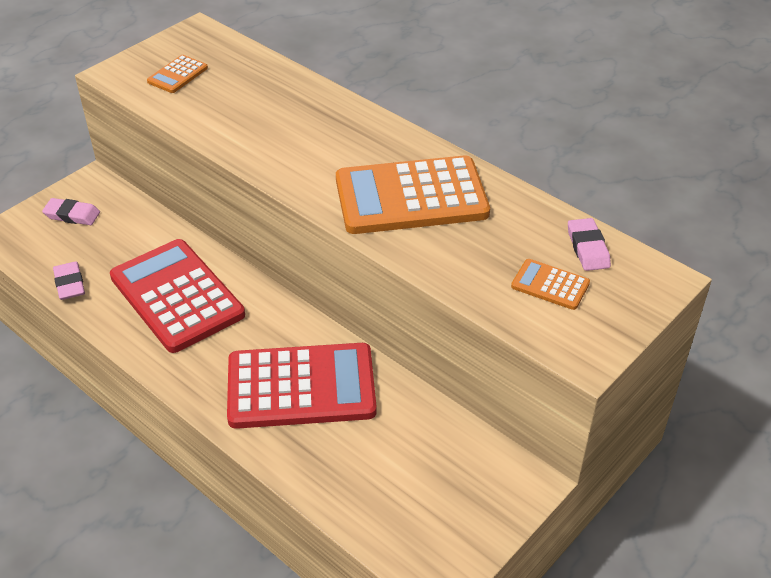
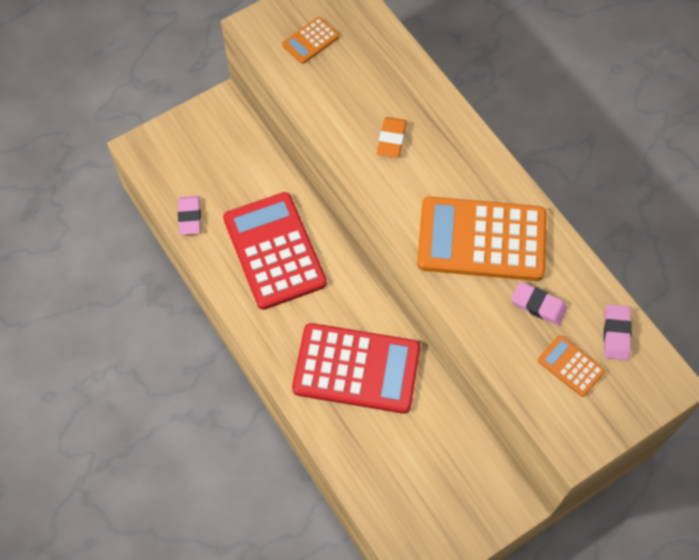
camera: 15 degrees right, 20 degrees up
(72, 215) = (201, 140): pink eraser -> pink eraser (538, 305)
(286, 135) = (391, 139): none -> orange eraser

